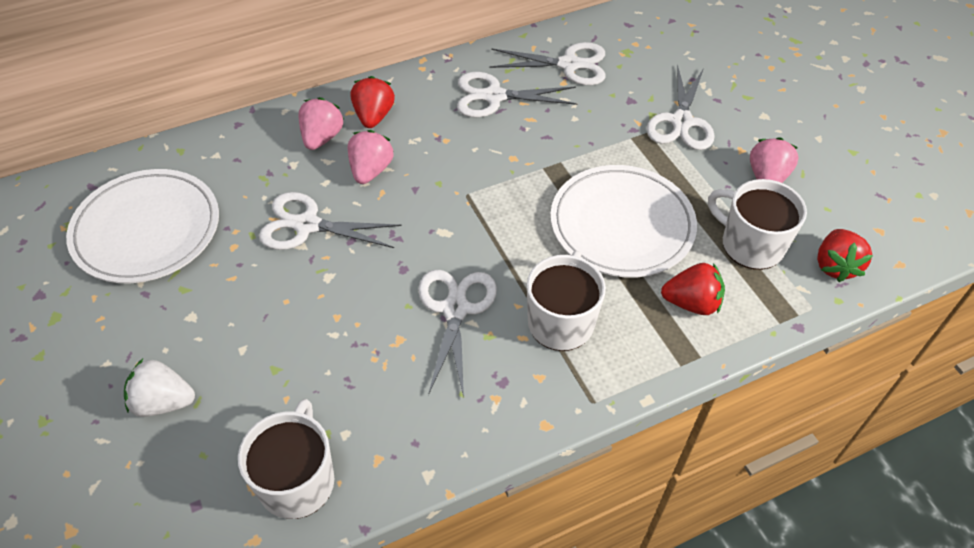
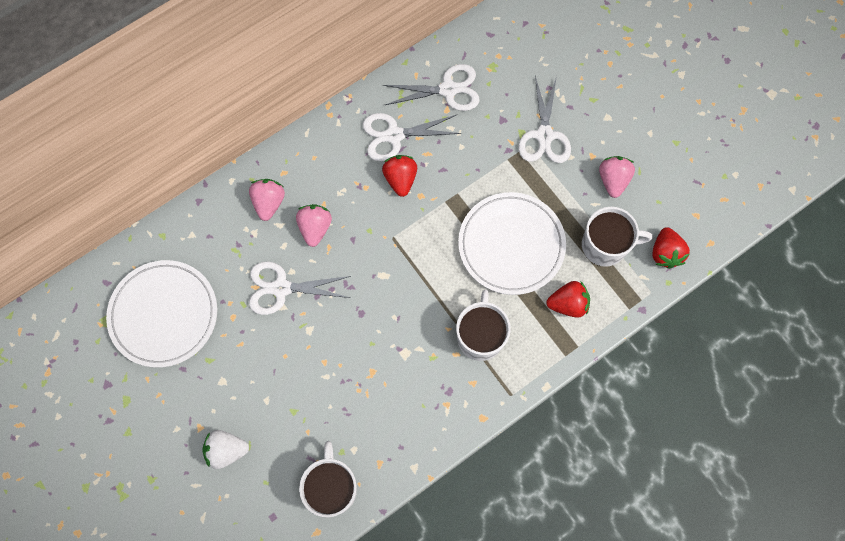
camera: 10 degrees left, 20 degrees up
(373, 116) = (304, 173): red strawberry -> red strawberry (400, 179)
(455, 309) = (405, 340): white scissors -> none
(750, 245) = (605, 245): white mug -> white mug turned 150 degrees clockwise

